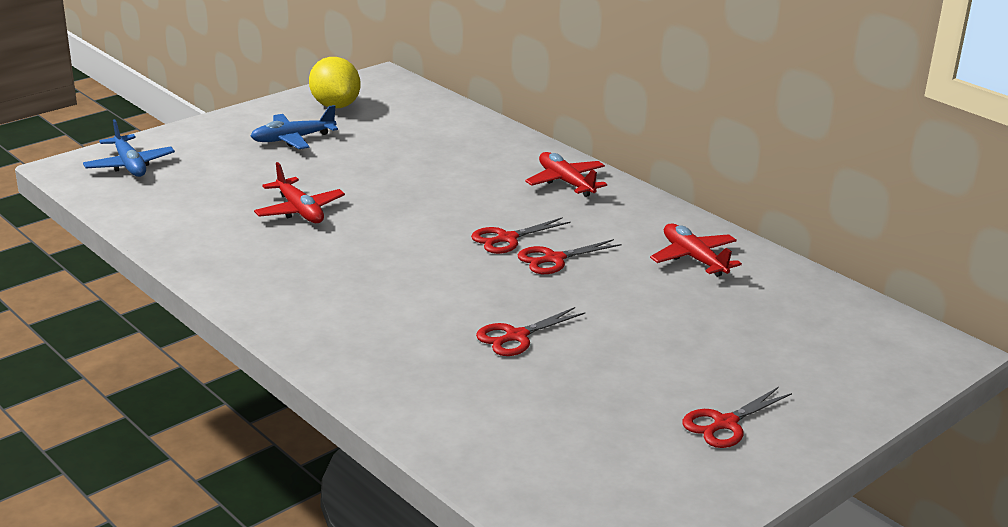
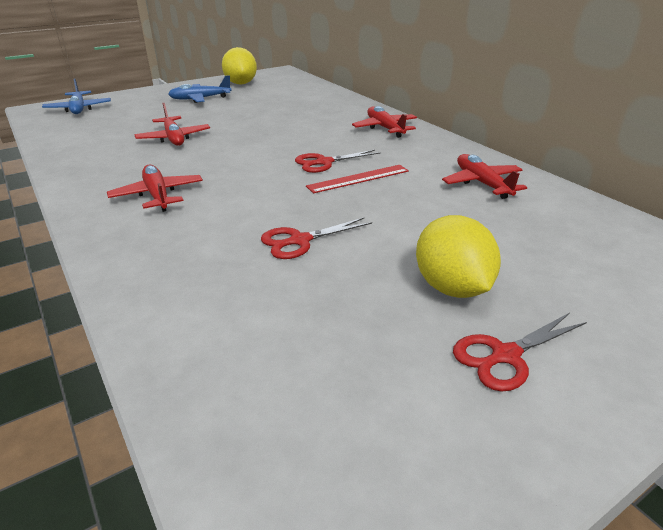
camera: 10 degrees right, 5 degrees up
(333, 293) = (158, 195): none -> red plane
(554, 259) = (358, 178): red scissors -> red ruler
(674, 372) = (451, 287): none -> yellow lemon

